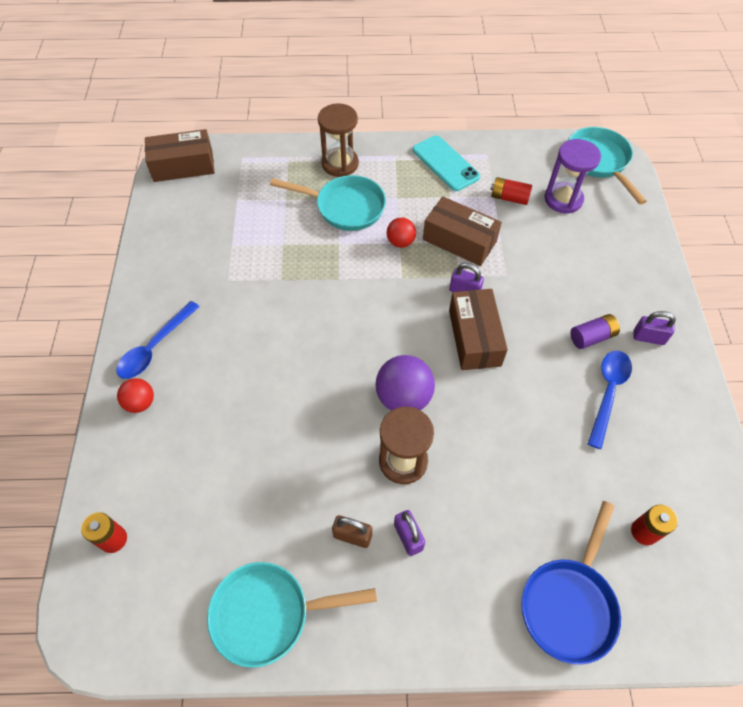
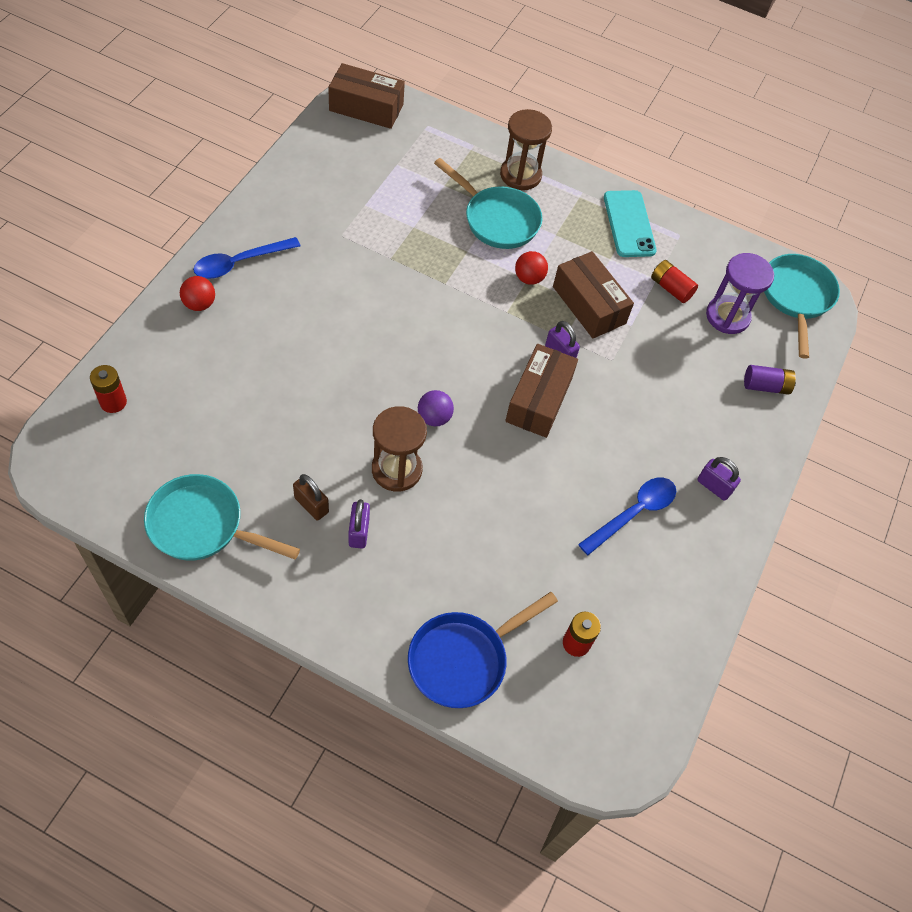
camera: 20 degrees right, 0 degrees up
(403, 397) = (434, 417): purple ball -> purple ball, size x0.59
(592, 337) = (656, 457): purple battery -> purple battery (766, 386)

